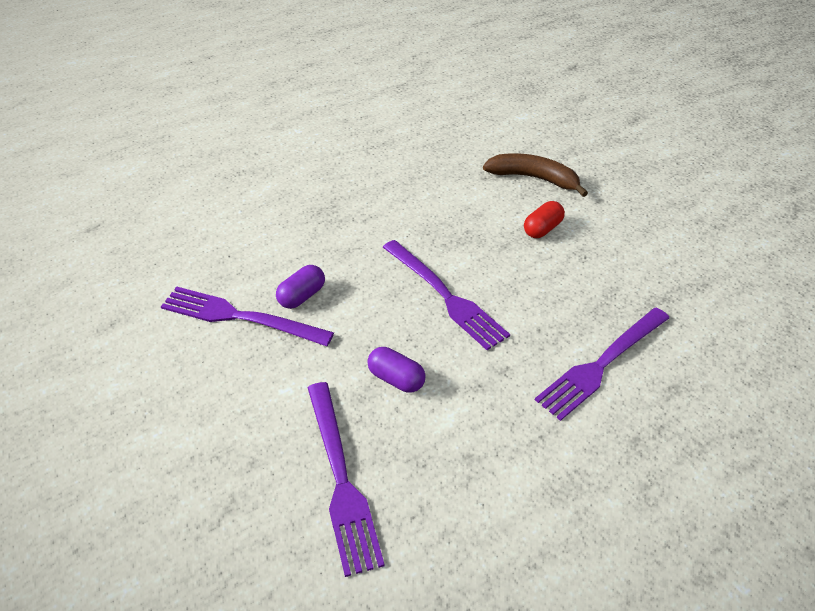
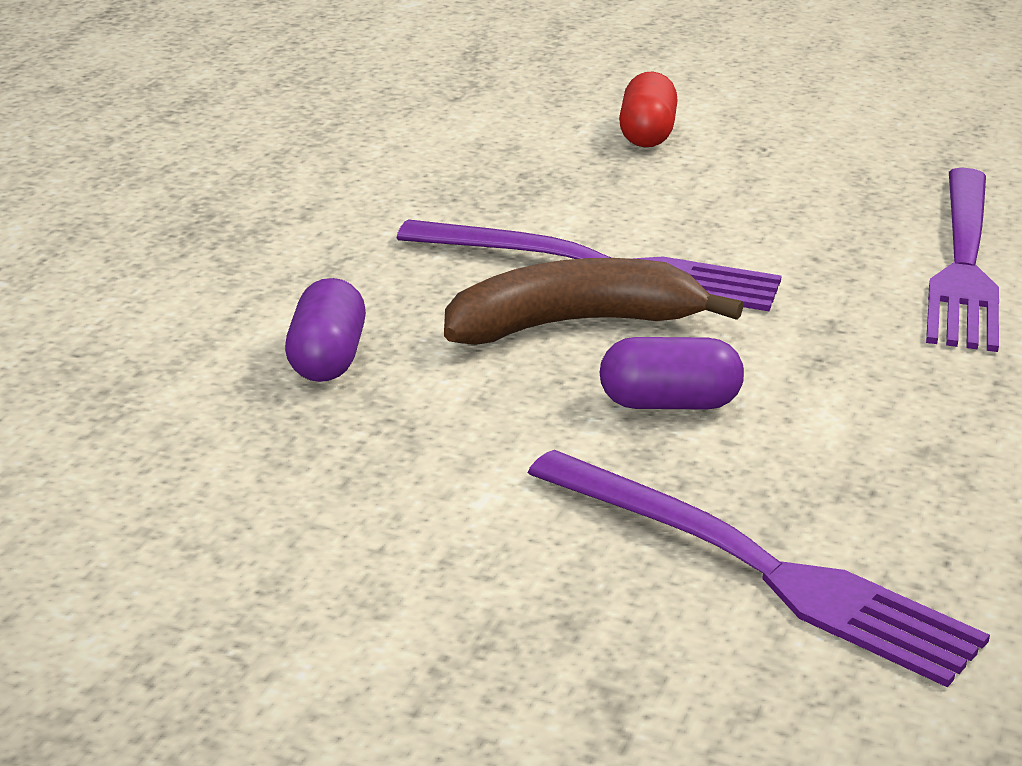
camera: 35 degrees left, 15 degrees down
(240, 317) = (237, 432): purple fork -> none
(533, 178) = (542, 75): brown banana -> brown banana (573, 324)

